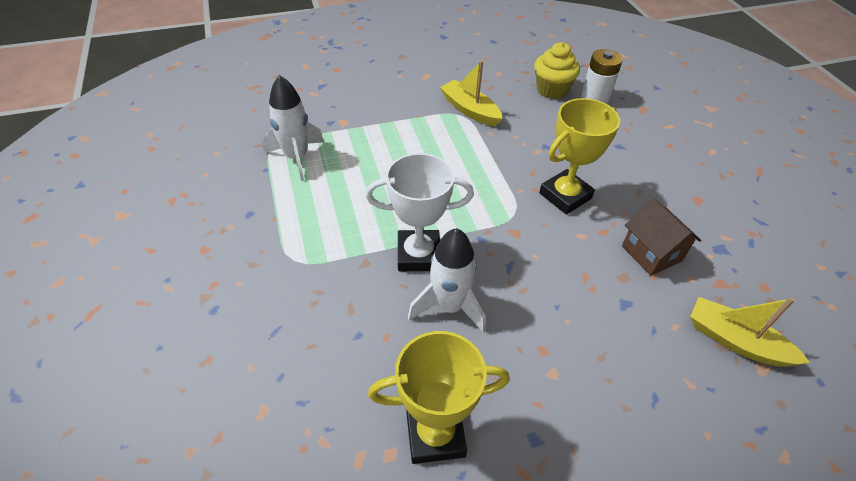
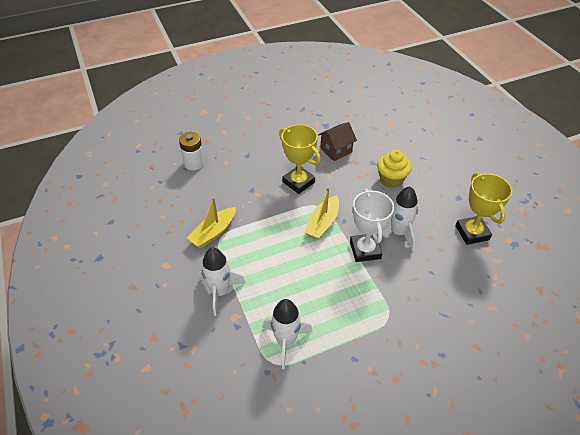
camera: 95 degrees left, 0 degrees up
(379, 112) = (220, 292): none -> white rocket
(551, 90) = (185, 185): yellow cupcake -> yellow cupcake (391, 180)
(735, 341) = (382, 129): yellow boat -> yellow boat (322, 223)

